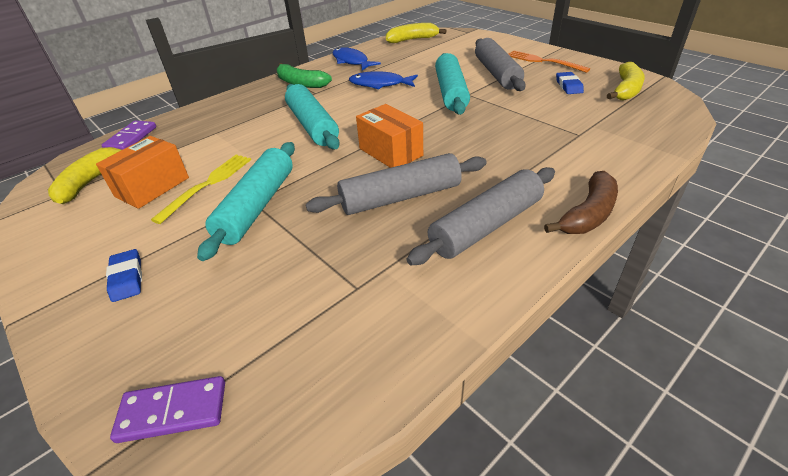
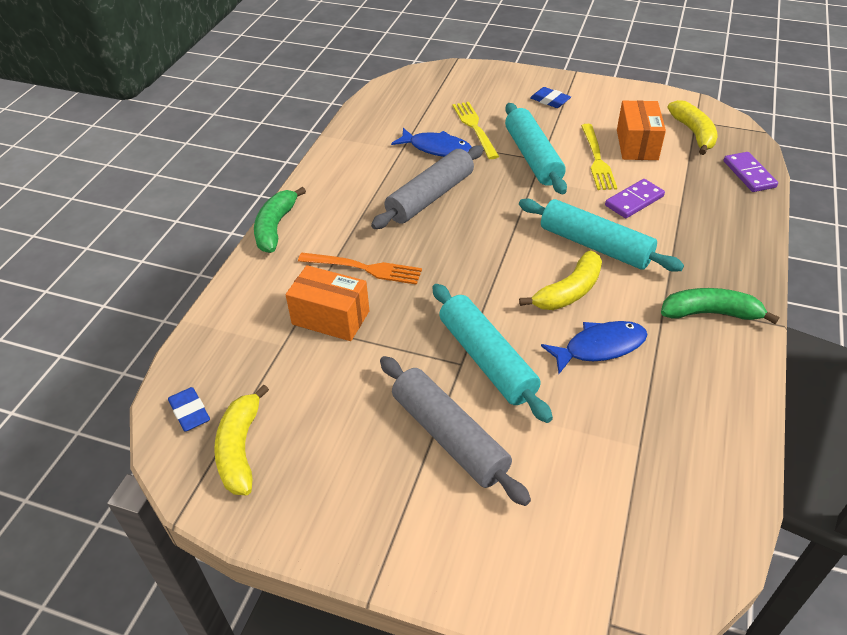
camera: 150 degrees right, 5 degrees up
(173, 411) = (447, 77): purple domino -> purple domino (634, 201)
(265, 270) = (474, 127): none -> yellow fork
(351, 61) = (711, 398): blue fish -> blue fish (437, 148)
(391, 152) = (478, 237): orange box -> orange box (330, 318)
(412, 40) = (693, 530): yellow banana -> yellow banana (569, 291)
(486, 226) = (350, 195): grey rolling pin -> none
(542, 61) = (389, 511): orange fork -> orange fork (365, 268)
(568, 86) = (326, 433): blue eraser -> blue eraser (190, 412)
(588, 214) = (275, 227): brown banana -> green banana

